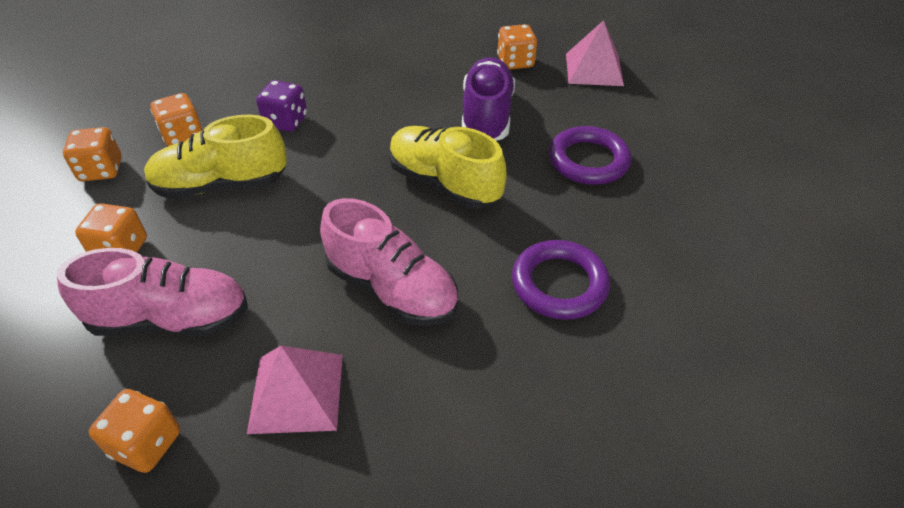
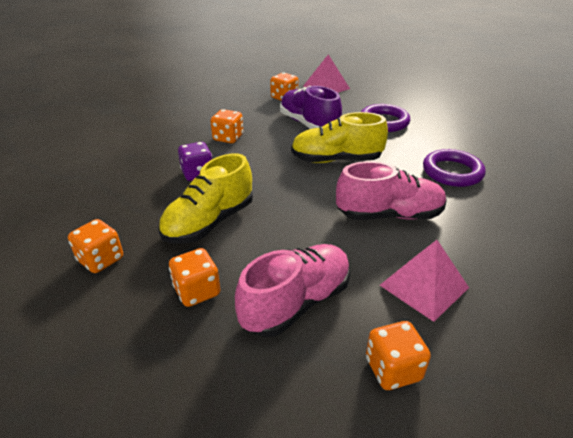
camera: 40 degrees left, 10 degrees down
(183, 136) = (135, 212): orange dice -> orange dice (228, 138)

